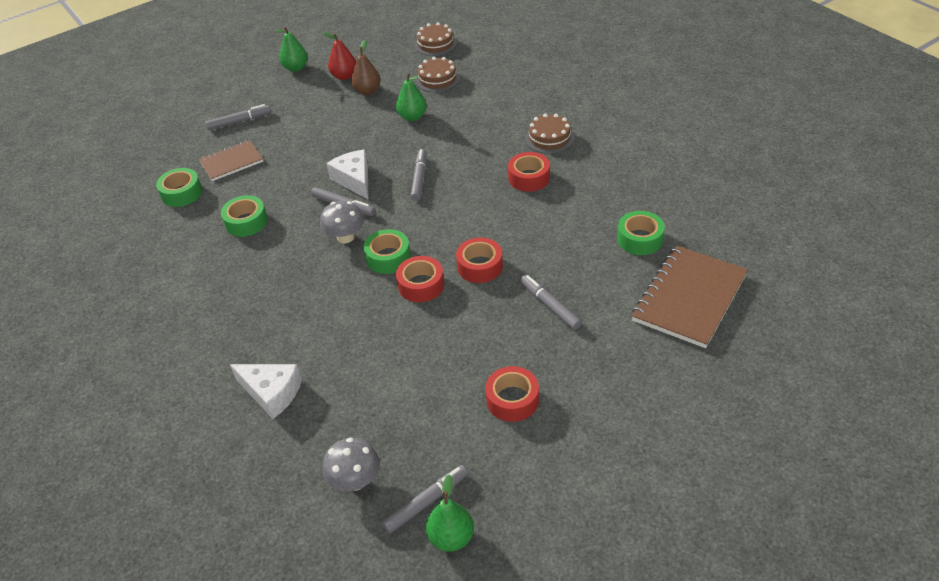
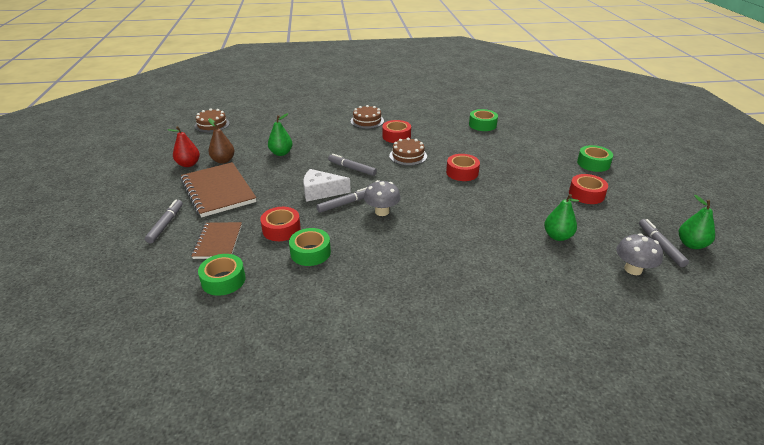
camera: 65 degrees left, 10 degrees down
(272, 393) = (527, 287): white cheese -> none
(296, 68) = (138, 180): green pear -> green pear (557, 236)
(388, 257) = (422, 201): green tape -> green tape (593, 163)
(421, 285) = (461, 196): red tape -> red tape (281, 229)
(437, 79) = (253, 134): brown cake -> brown cake (408, 156)
(550, 306) = (515, 162): grey marker -> none
(689, 298) = (538, 127): brown notebook -> brown notebook (218, 191)

